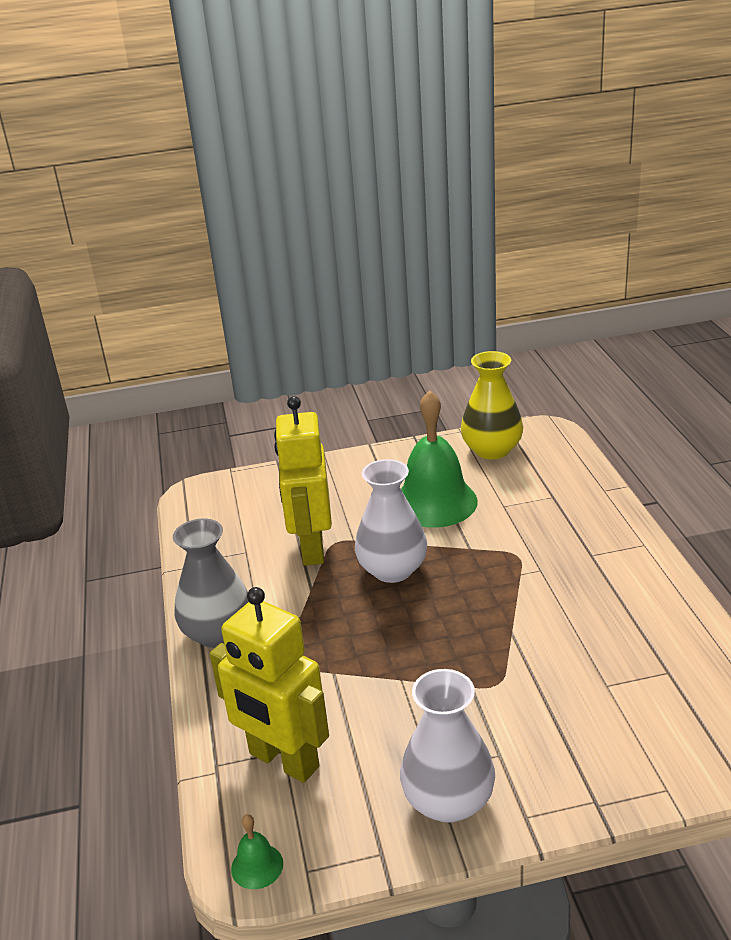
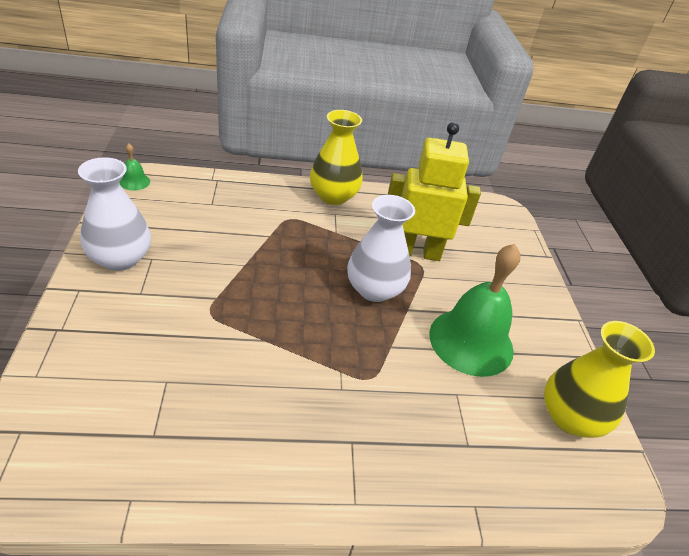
camera: 90 degrees right, 10 degrees up
(218, 633) = (333, 196): grey vase -> yellow vase
(283, 761) = (203, 202): yellow robot -> none

